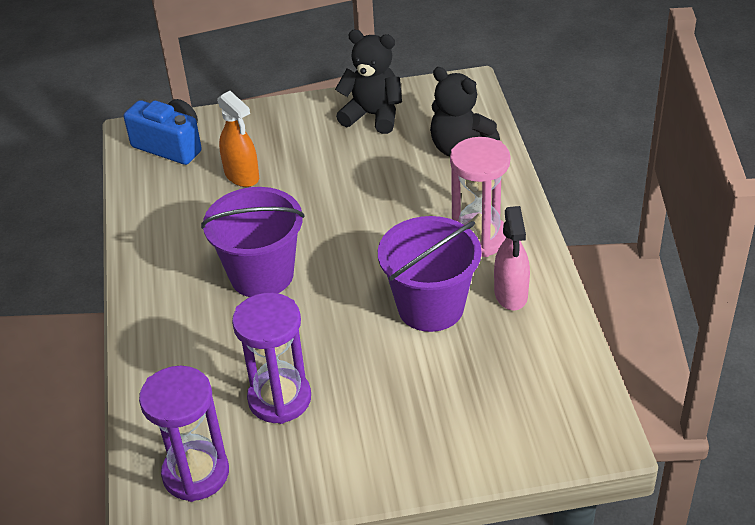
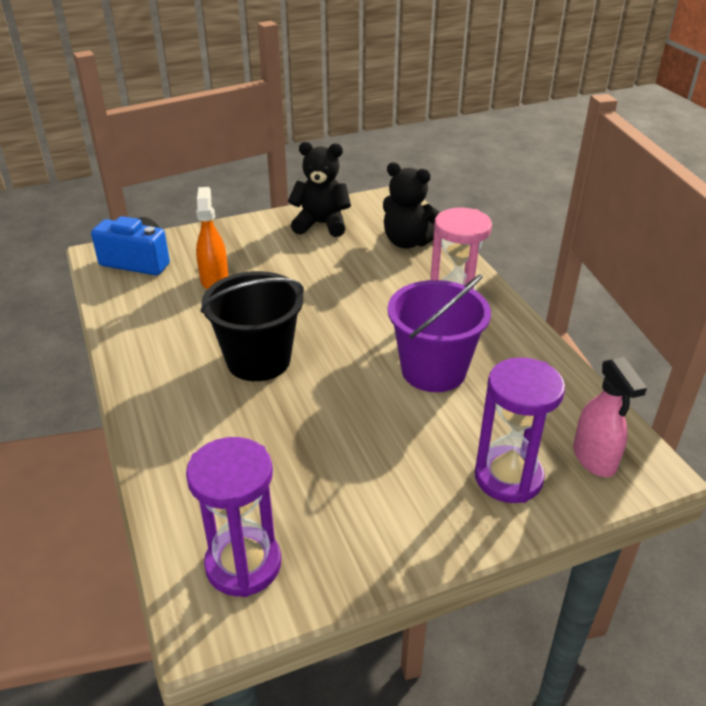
camera: 15 degrees left, 5 degrees down
(242, 176) = (214, 280): orange spray bottle -> orange spray bottle turned 135 degrees counterclockwise
(261, 275) = (258, 360): purple bucket -> black bucket
(279, 399) = (313, 473): purple hourglass -> purple hourglass (508, 477)
(511, 294) = (503, 351): pink spray bottle -> pink spray bottle (594, 459)

